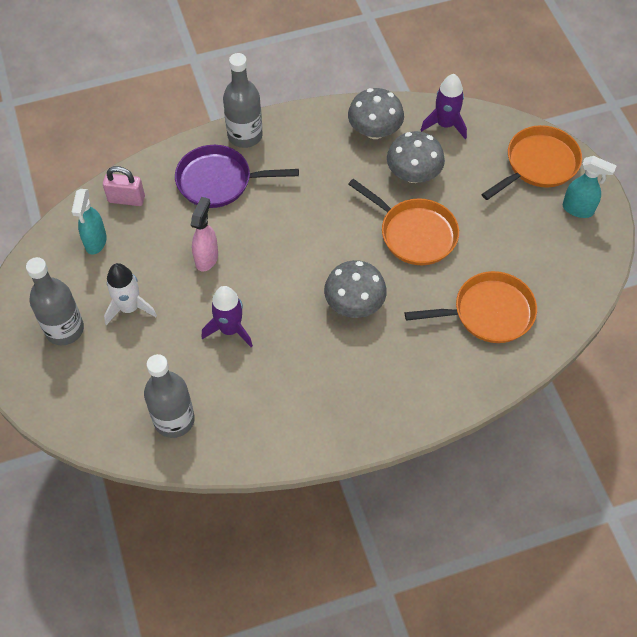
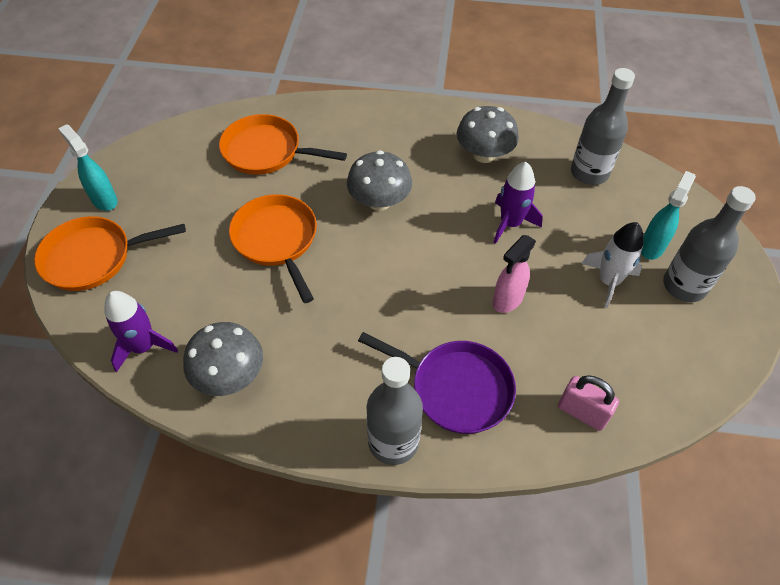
camera: 155 degrees left, 5 degrees down
(95, 242) = (633, 370): turquoise spray bottle -> turquoise spray bottle (652, 247)
(413, 174) = (228, 301): grey mushroom -> grey mushroom (484, 154)

